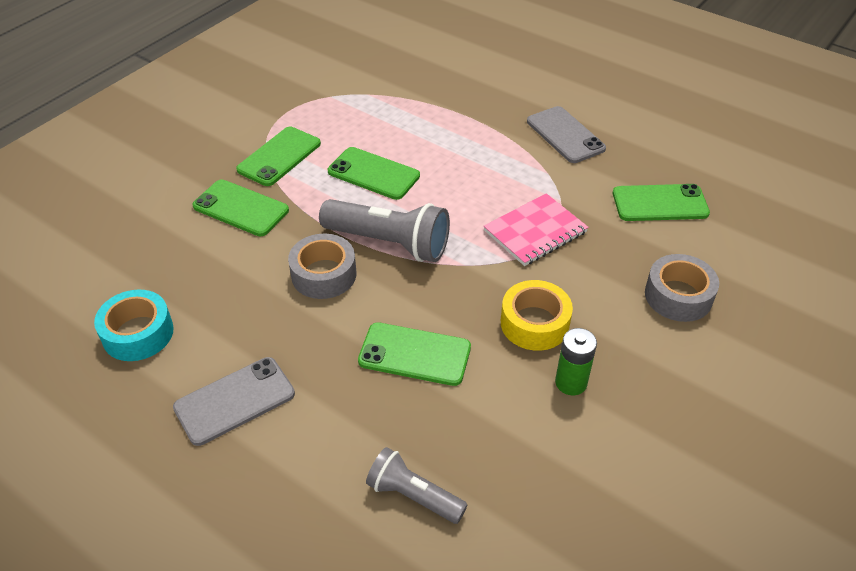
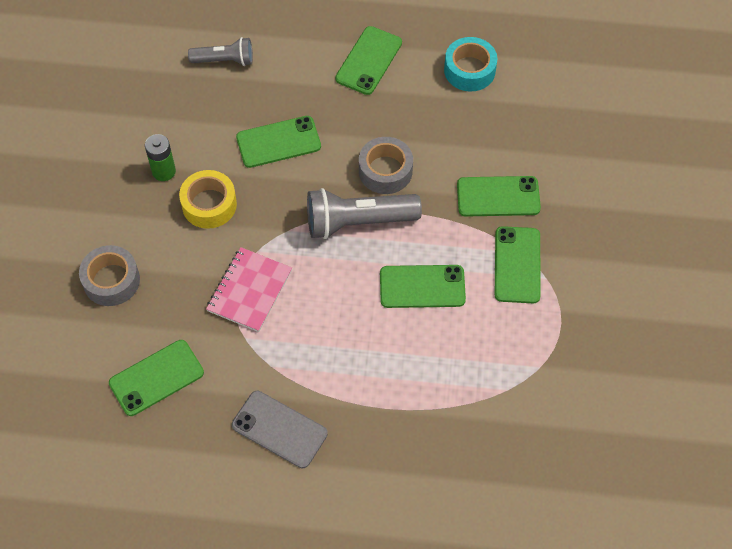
camera: 150 degrees right, 15 degrees up
(234, 401) = (369, 61): grey phone -> green phone

